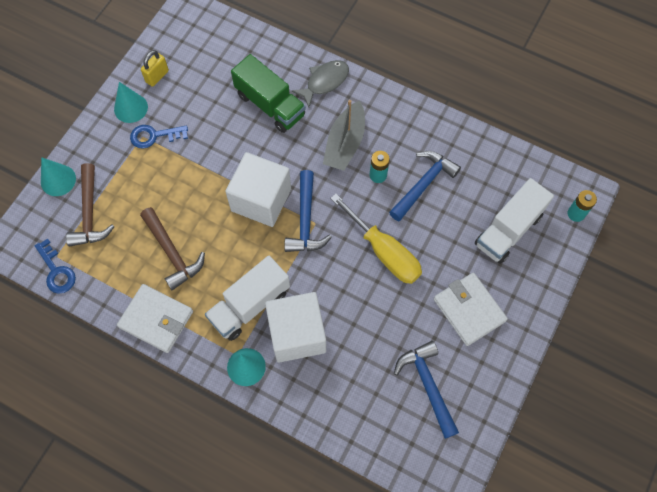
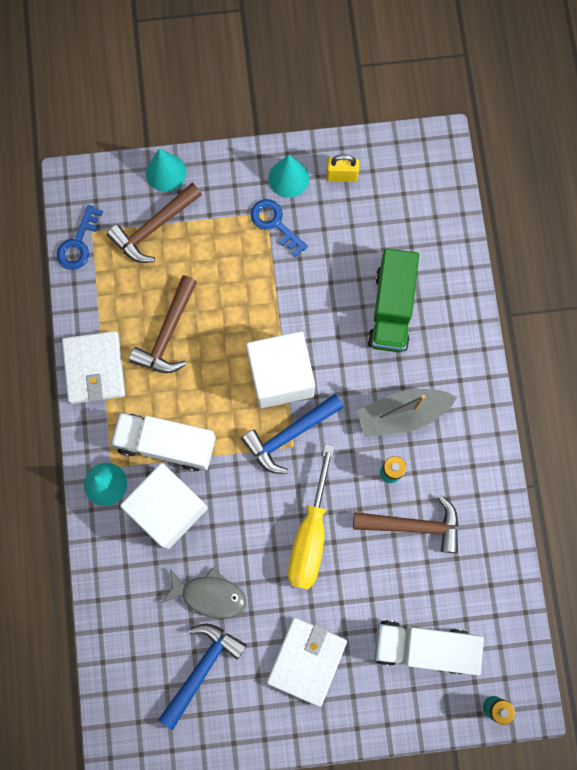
camera: 55 degrees right, 10 degrees up
(324, 82) = (459, 344): grey fish -> grey fish (209, 595)
(423, 184) = (413, 526): blue hammer -> brown hammer

